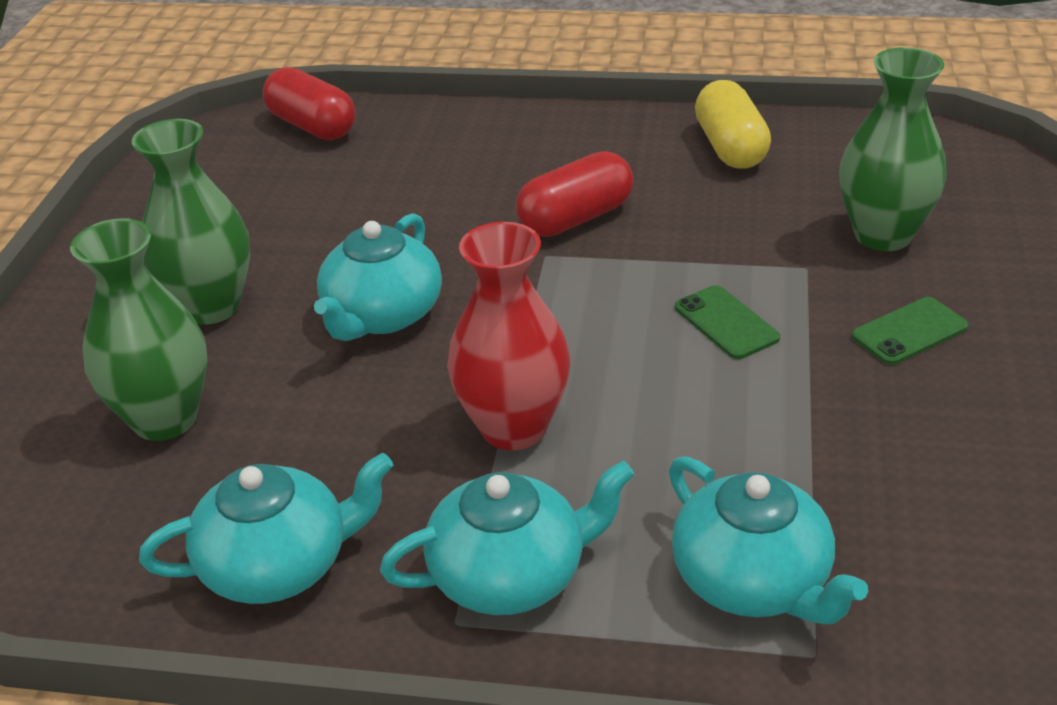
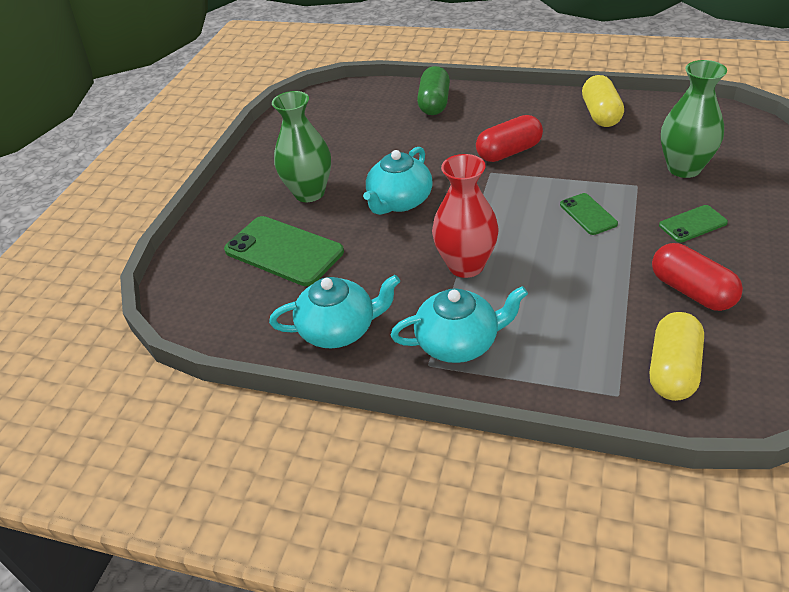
camera: 10 degrees right, 5 degrees up
(165, 419) = (284, 251): green vase -> green phone
(312, 126) = (367, 95): red capsule -> red capsule (691, 291)
(435, 137) = (434, 103): none -> green capsule
(753, 581) = (588, 354): turquoise teapot -> none
(907, 599) = (673, 370): none -> yellow capsule

